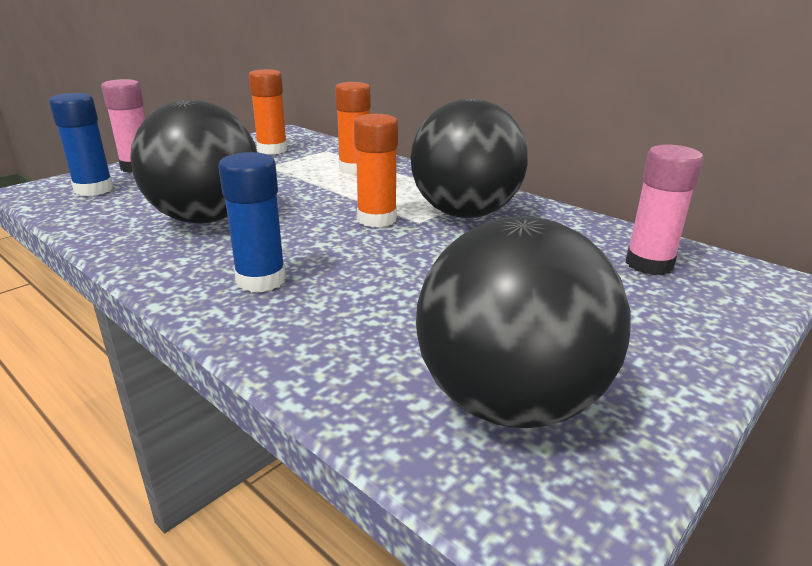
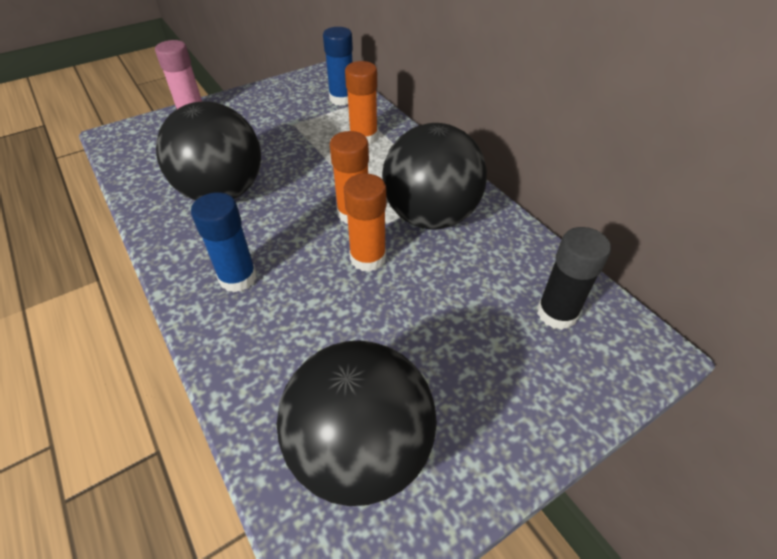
camera: 15 degrees right, 20 degrees up
(94, 189) = (152, 141): blue glue stick -> blue glue stick (342, 99)
(272, 150) = (305, 99): orange glue stick -> orange glue stick (368, 258)
(649, 264) = (556, 313): pink glue stick -> black glue stick

